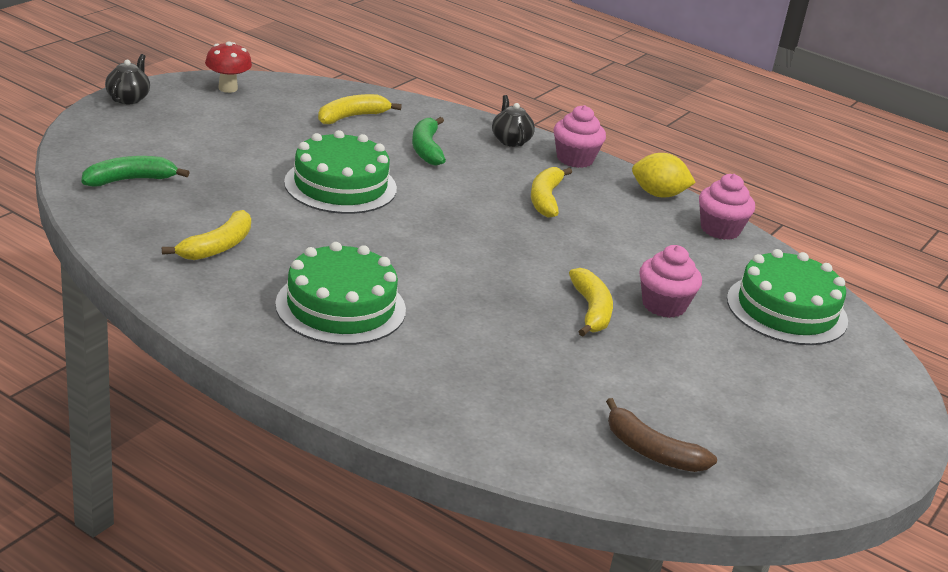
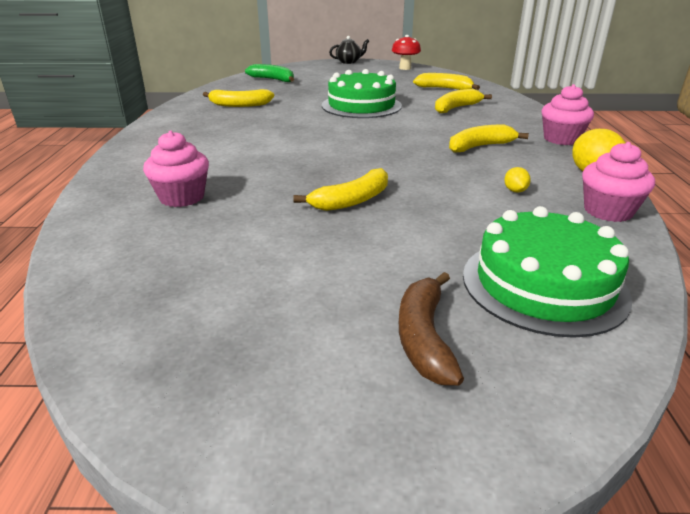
camera: 60 degrees right, 0 degrees up
(340, 307) = (221, 139): green cake -> none
(426, 149) = (456, 108): green banana -> yellow banana
(510, 140) = (529, 120): black teapot -> none
(651, 239) = (515, 191): none -> yellow lemon
(651, 451) = (155, 286): brown banana -> brown banana (424, 337)
(664, 305) = (419, 224): pink cupcake -> pink cupcake (182, 197)

